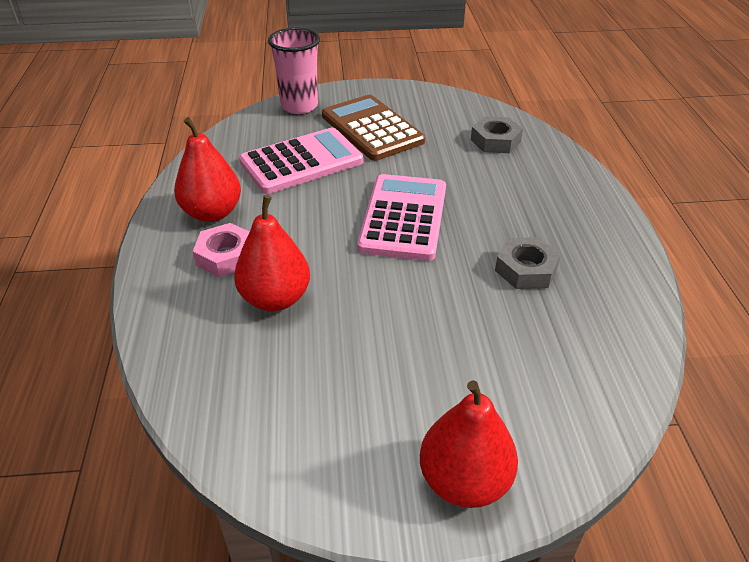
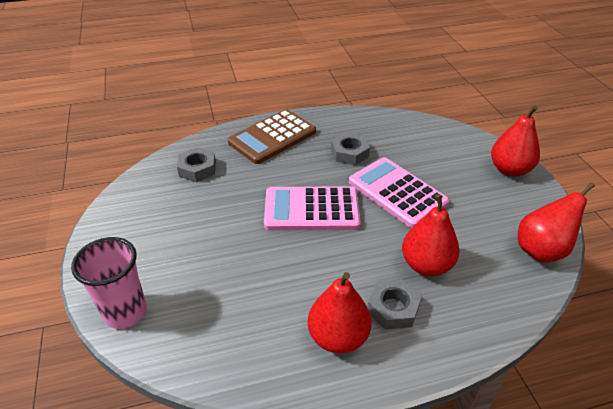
camera: 100 degrees left, 0 degrees up
(226, 256) = (393, 308): pink nut -> grey nut
(251, 440) = (541, 250): none -> red pear
(301, 162) = (241, 286): pink calculator -> pink calculator (397, 192)
(372, 129) = (177, 244): brown calculator -> brown calculator (272, 137)

